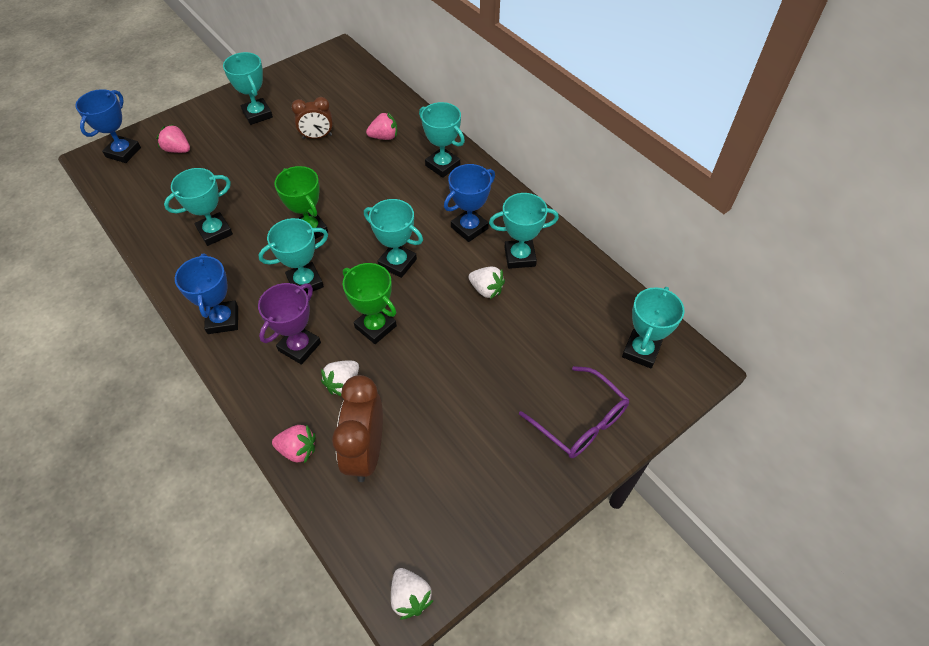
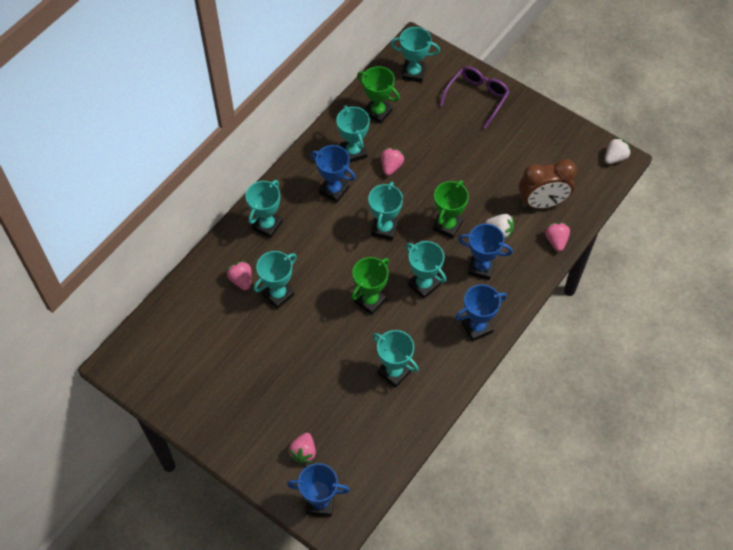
camera: 105 degrees left, 5 degrees up
(257, 114) = (234, 401): turquoise trophy -> turquoise trophy (278, 294)
(299, 347) = (481, 268): purple trophy -> blue trophy
(317, 137) = (254, 336): brown clock -> none
(486, 289) = (391, 166): white strawberry -> pink strawberry
(578, 295) = (377, 112): none -> green trophy

